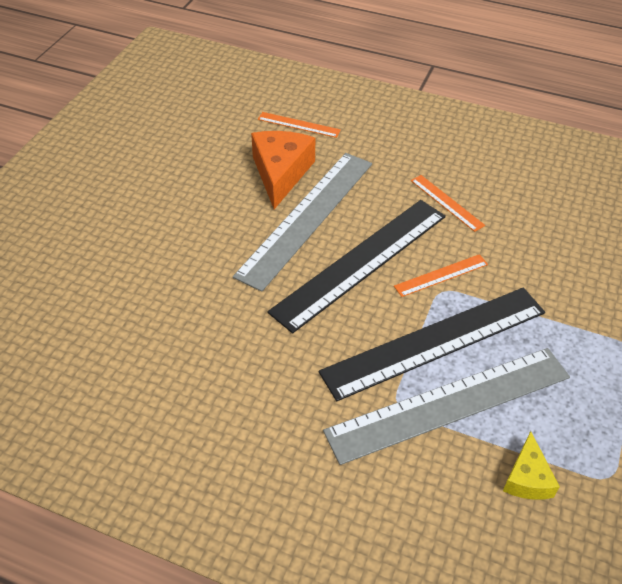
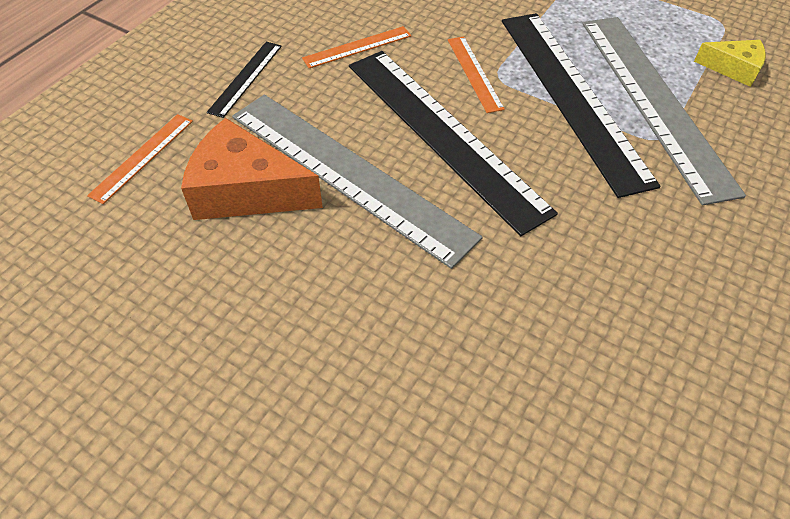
camera: 80 degrees left, 5 degrees up
(388, 152) = (246, 78): none -> black ruler

